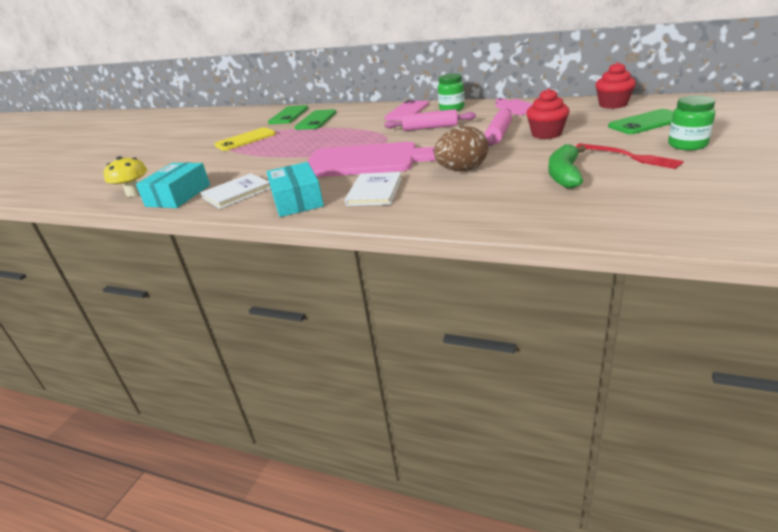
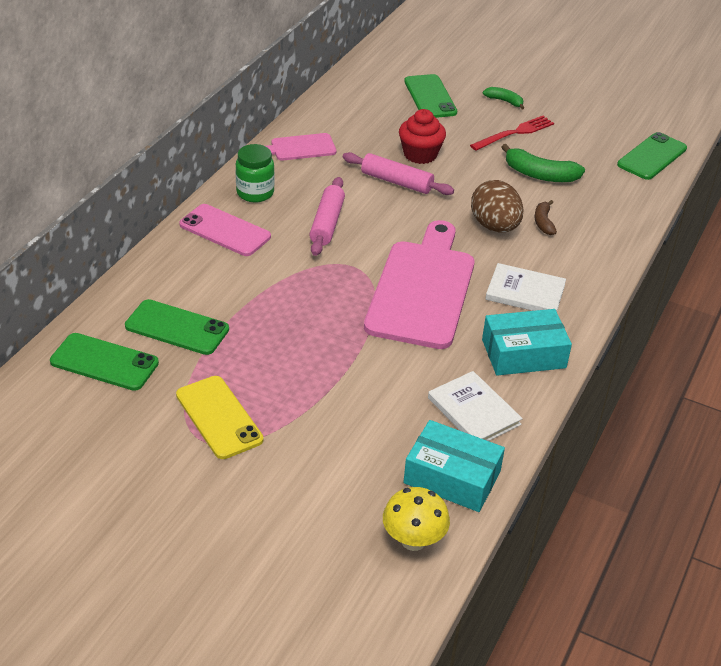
camera: 90 degrees left, 10 degrees up
(482, 186) = (543, 222): none -> brown banana
(613, 104) = (354, 93): red cupcake -> none
(678, 223) = (652, 157): none -> green phone
(687, 145) = (504, 101): green jar -> green banana

